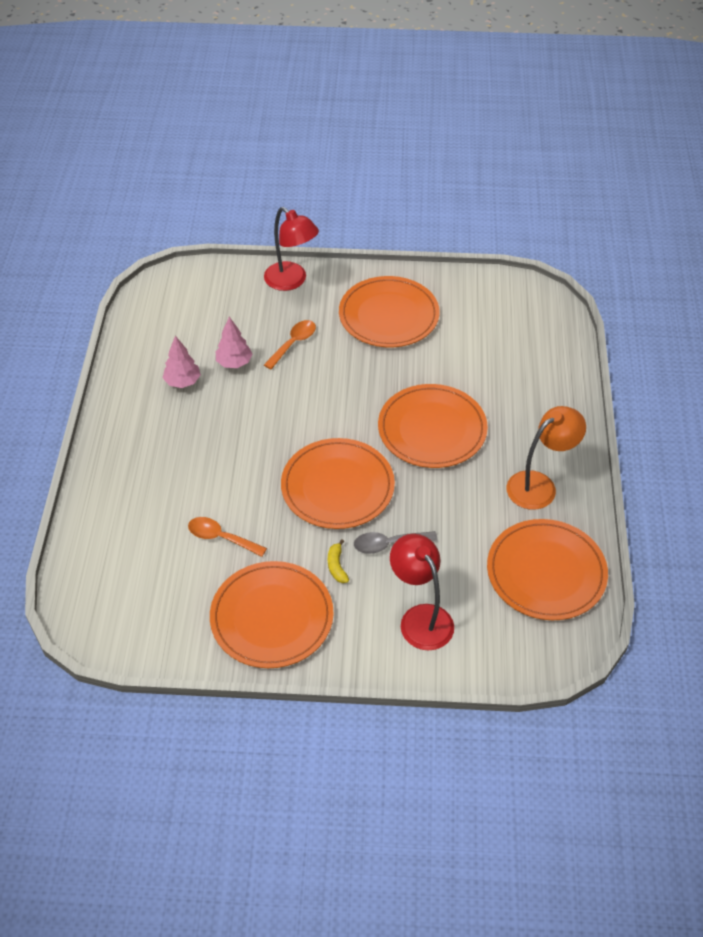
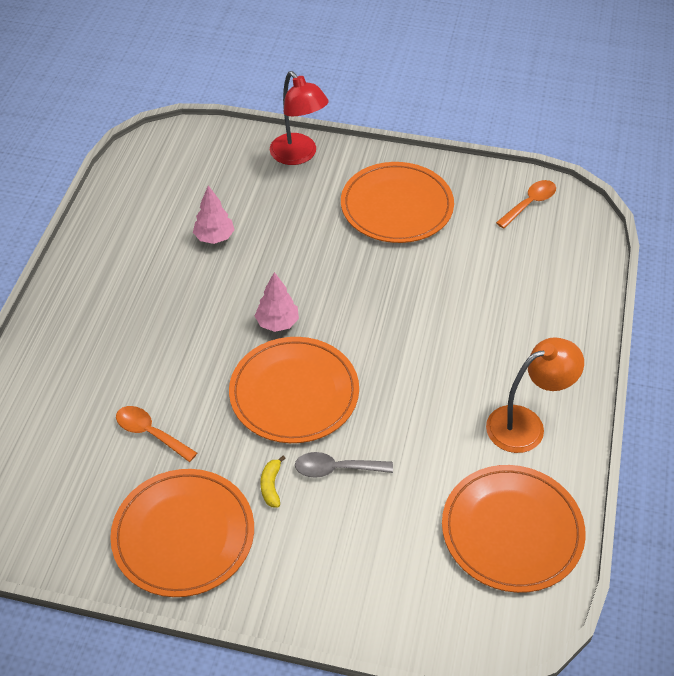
camera: 10 degrees right, 0 degrees up
(183, 382) = (154, 251): pink tree -> pink tree (277, 323)
(293, 343) = (284, 224): orange spoon -> orange spoon (529, 203)
(420, 618) = (352, 563): red lamp -> none
(432, 429) = (416, 342): orange plate -> none

